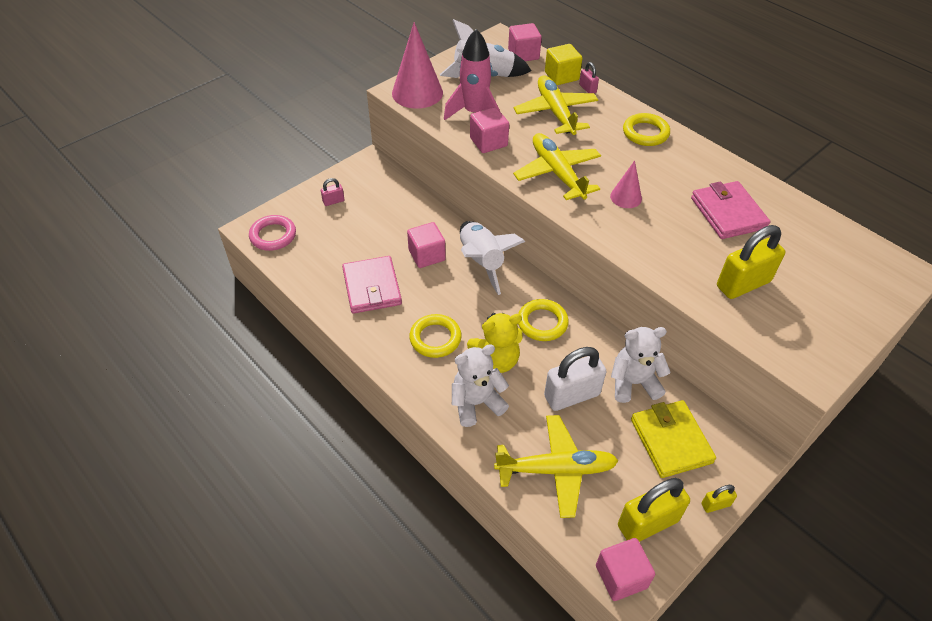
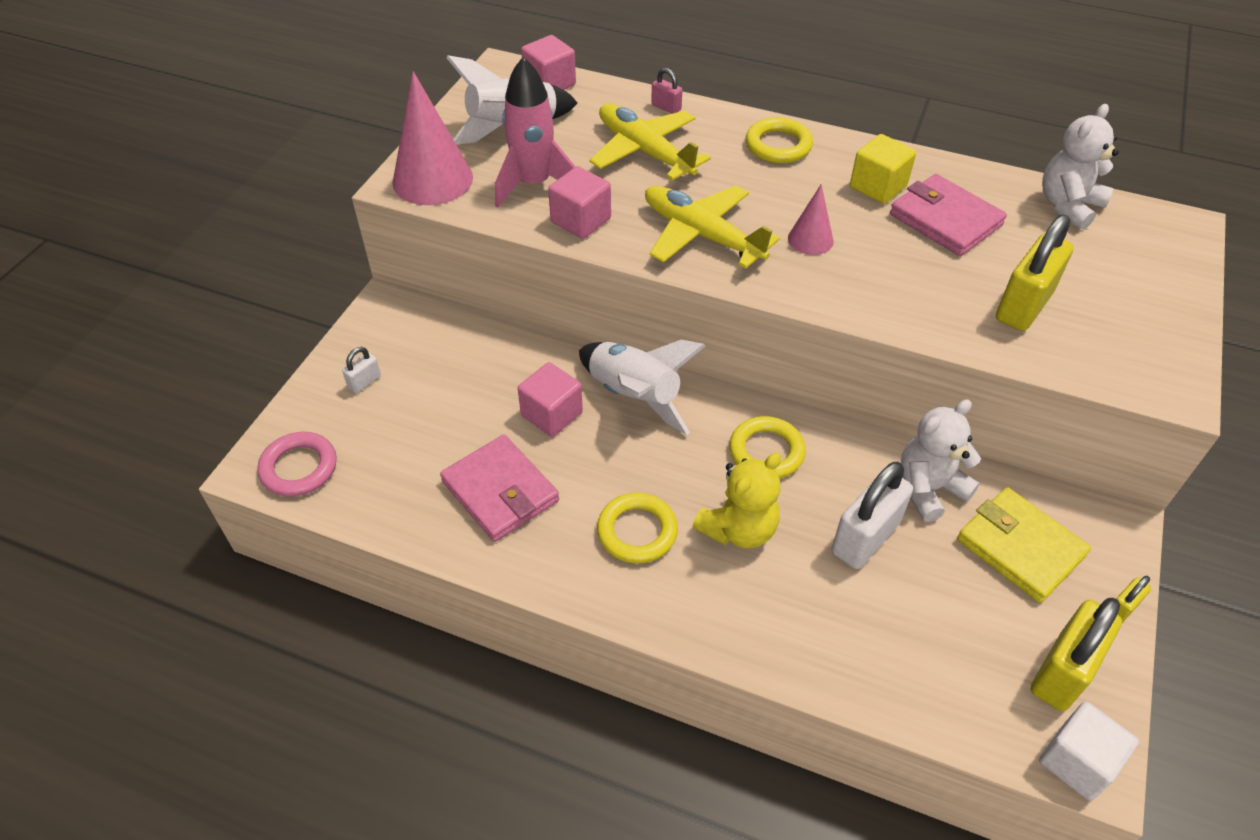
camera: 25 degrees left, 0 degrees up
(333, 201) = (364, 382): pink padlock -> white padlock
(476, 403) = (749, 602): white teddy bear -> white teddy bear (1068, 205)
(556, 470) = (909, 651): yellow plane -> none
(561, 76) = (621, 99): yellow cube -> yellow cube (878, 186)
(621, 576) = (1077, 761): pink cube -> white cube

